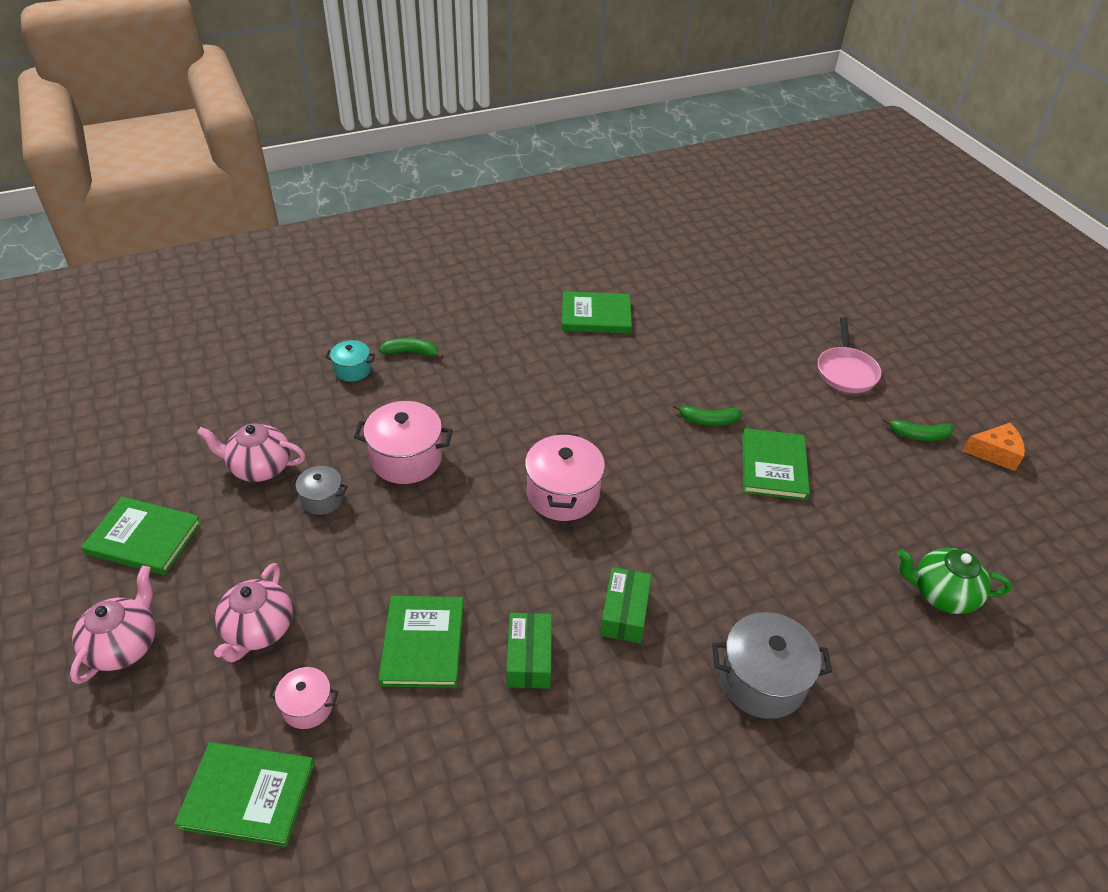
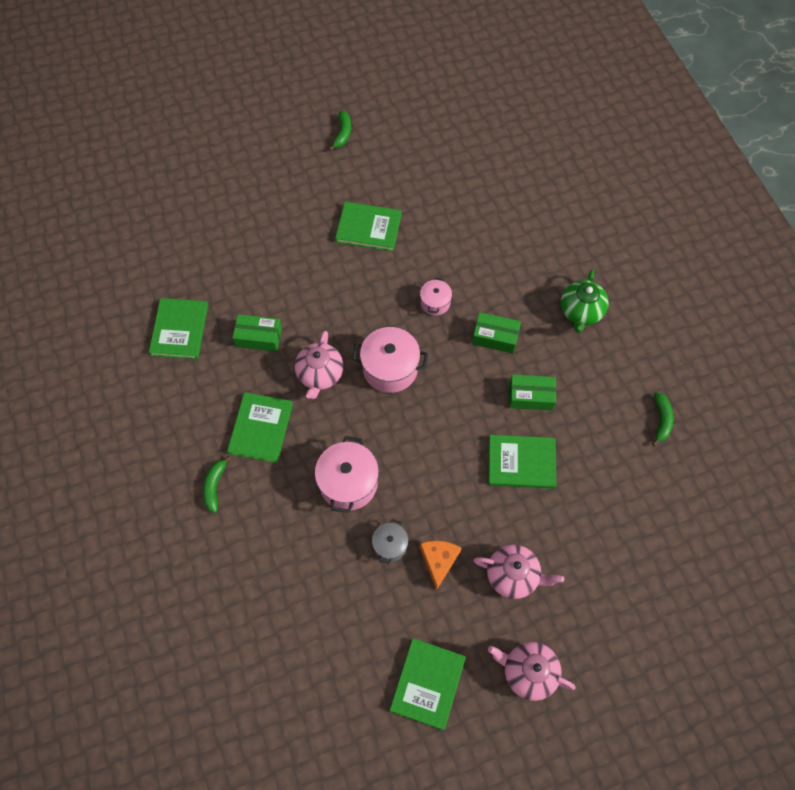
camera: 85 degrees left, 20 degrees up
(248, 795) = (633, 562): green book -> green book (261, 428)
(260, 467) = (353, 602): pink teapot -> pink teapot (320, 374)
(308, 706) = (571, 533): pink pot -> pink pot (435, 303)
(352, 370) = (234, 537): turquoise pot -> none
(594, 374) = (259, 337): none -> green box
(708, 420) = (319, 262): green banana -> green banana (661, 420)
(762, 680) = (542, 267): grey pot -> none
(846, 371) = (271, 161): pink pan -> none
(942, 594) = (479, 159): green teapot -> green teapot (581, 312)
(995, 453) = (362, 95): orange cheese -> orange cheese (439, 561)

